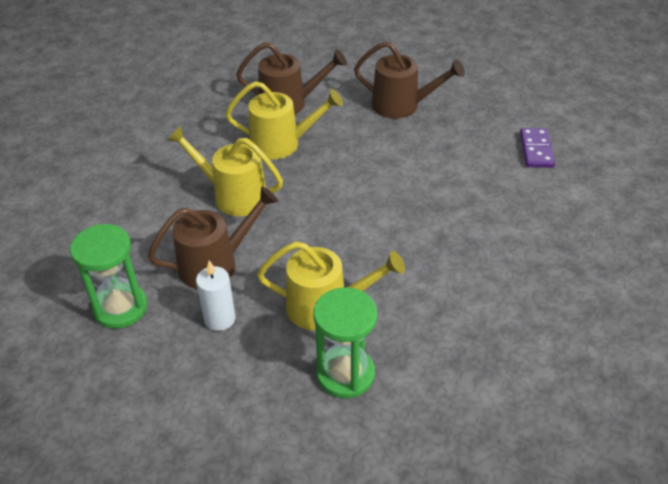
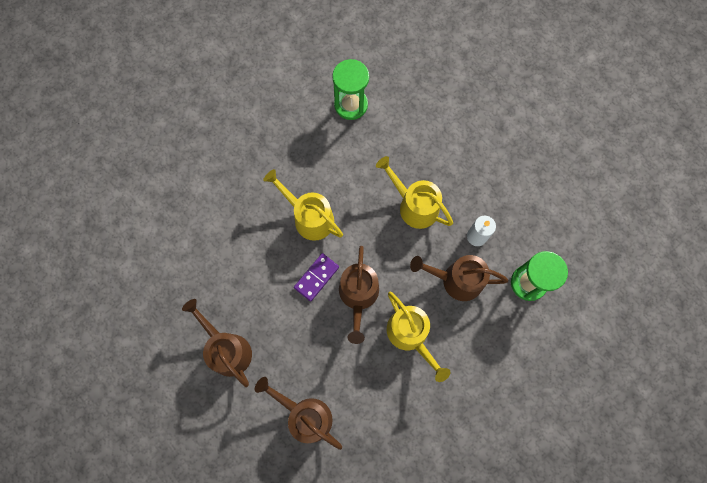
camera: 145 degrees left, 30 degrees up
(282, 144) = (343, 368): yellow watering can -> yellow watering can (309, 217)
(316, 196) = (358, 296): none -> brown watering can
(345, 374) = (433, 159): green hourglass -> green hourglass (351, 105)
(536, 150) = (185, 237): purple domino -> purple domino (316, 277)

